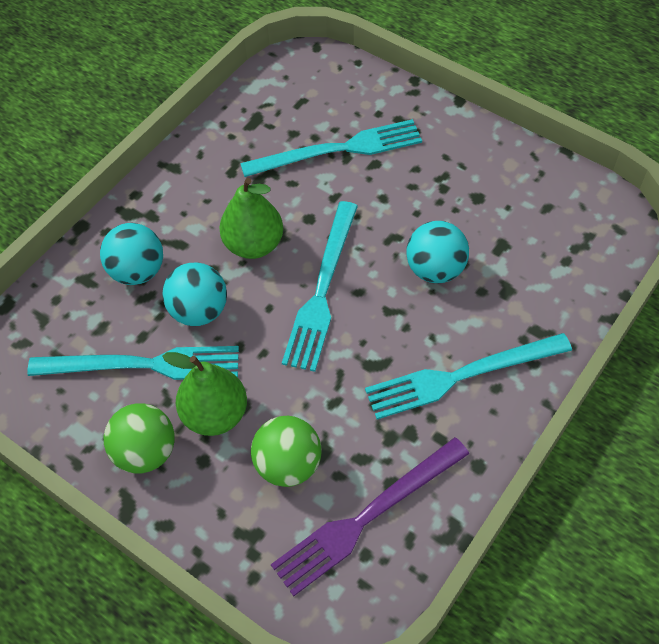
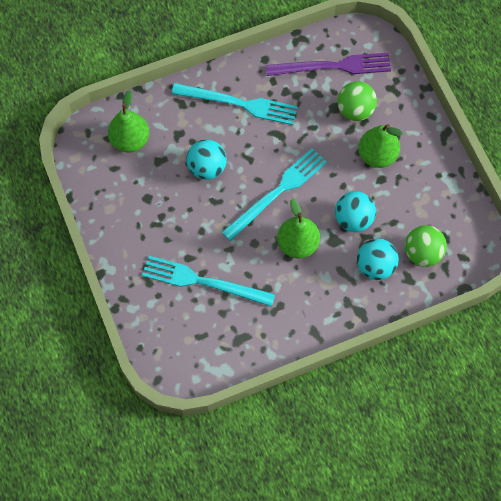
camera: 150 degrees left, 10 degrees up
(143, 365) = (401, 204): turquoise fork -> none
(145, 452) = (423, 156): green ball -> green ball (422, 253)
(559, 248) = (130, 140): none -> green pear

